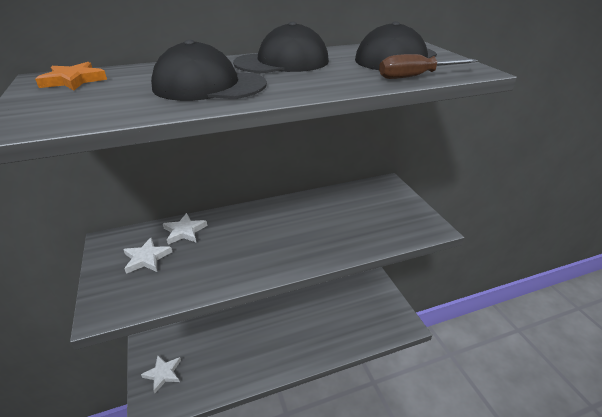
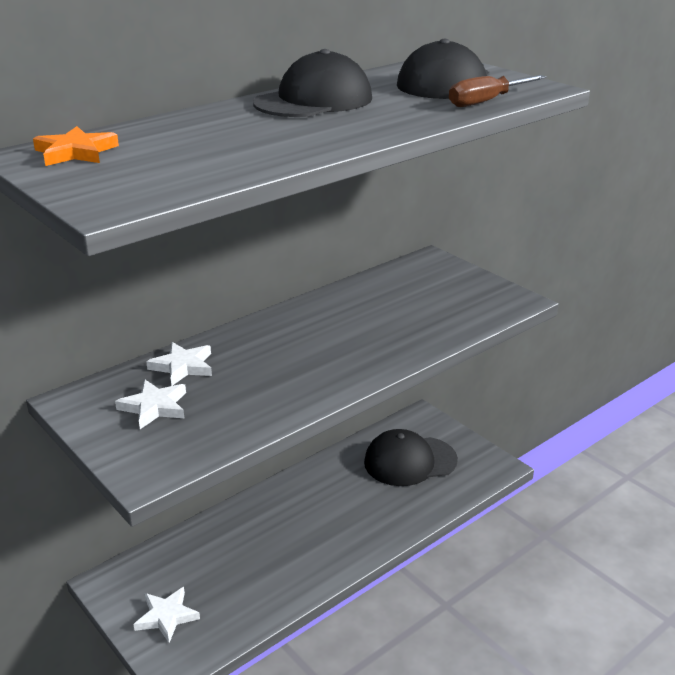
camera: 20 degrees left, 5 degrees down
(209, 86) = (264, 138): black cap -> black cap (409, 461)

